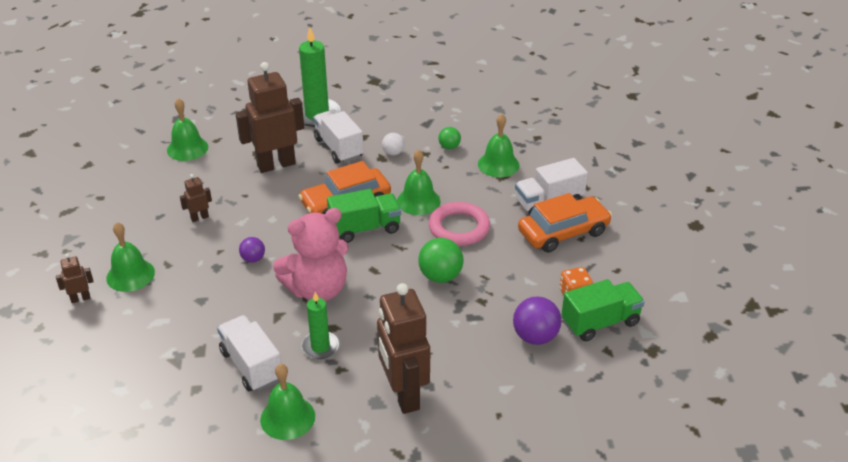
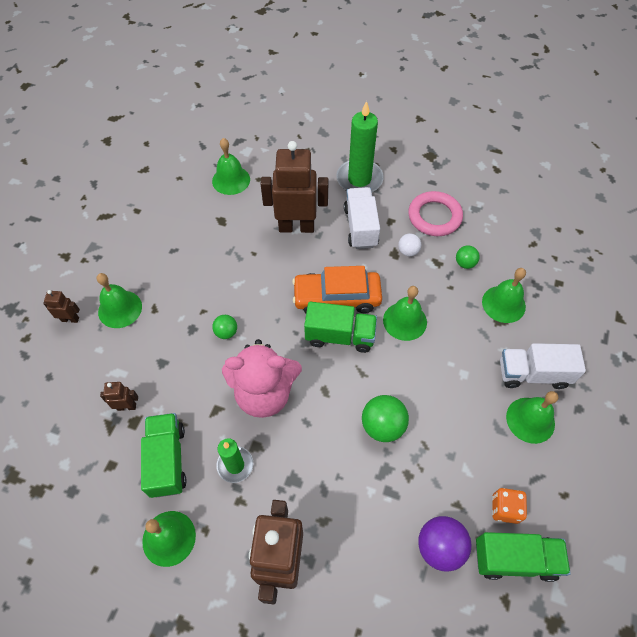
camera: 25 degrees right, 20 degrees up
(199, 218) = (204, 265): brown robot -> brown robot (127, 406)
(251, 366) = (167, 460): white truck -> green truck
(253, 259) = (226, 332): purple ball -> green ball
(459, 228) = (428, 371): pink ring -> pink ring (434, 216)
(563, 232) = (530, 420): orange car -> green bell

